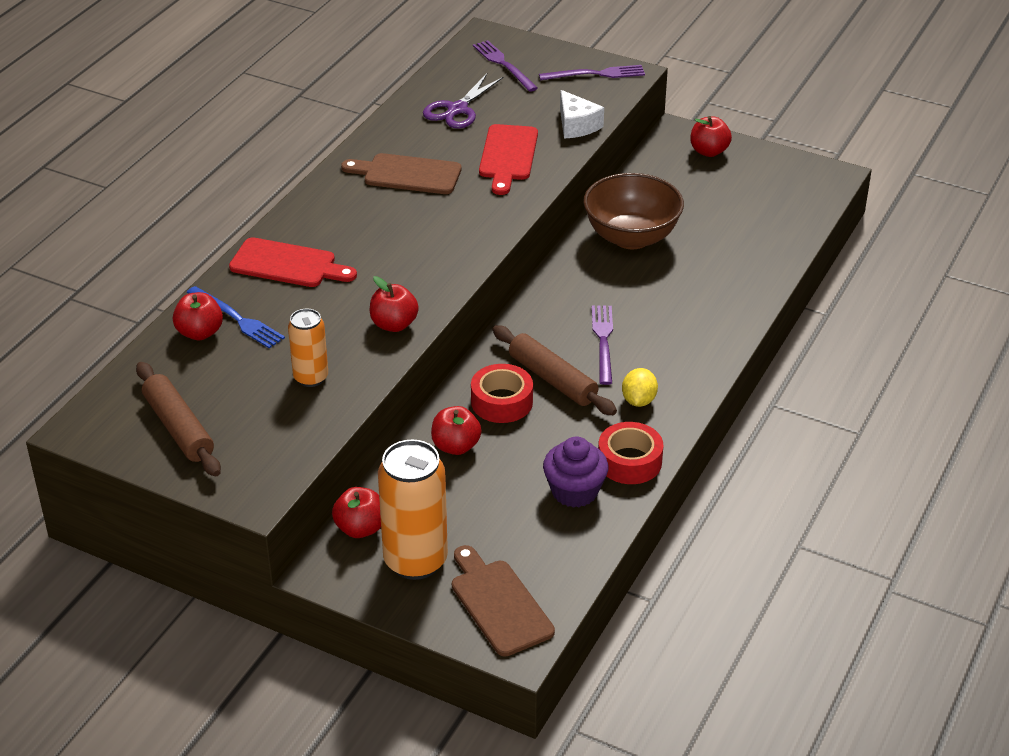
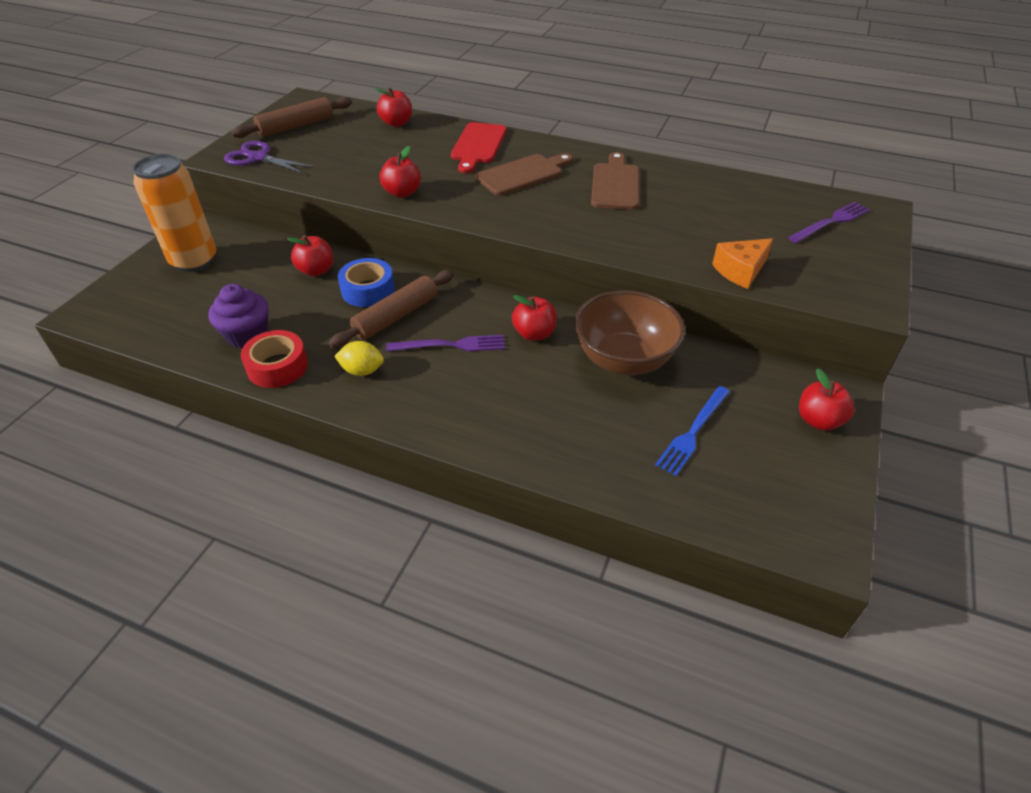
camera: 85 degrees right, 5 degrees up
(237, 319) = (411, 133): blue fork -> blue fork (693, 432)
(311, 378) = (340, 165): orange can -> none
(360, 528) = (236, 235): red apple -> red apple (534, 334)
(457, 109) = (732, 201): purple scissors -> purple scissors (258, 158)
(498, 604) = (133, 301): brown cutting board -> brown cutting board (523, 174)
(502, 402) = (368, 290): red tape -> blue tape
(508, 156) = (665, 232): red cutting board -> none
(576, 125) = (740, 271): white cheese -> orange cheese
(596, 74) = (853, 280): purple fork -> none

